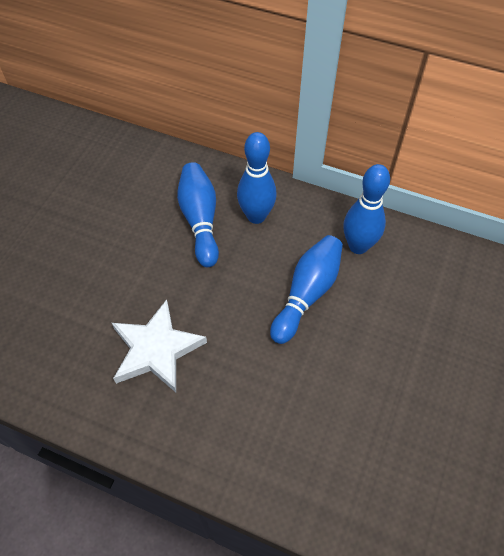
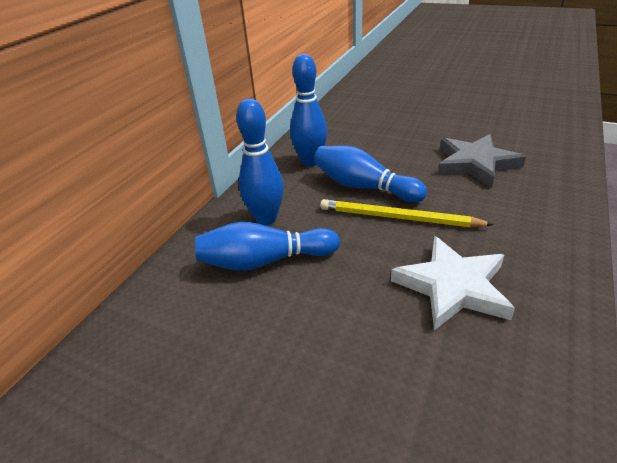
camera: 85 degrees left, 20 degrees down
(252, 320) = (398, 218): none -> yellow pencil
(357, 413) = (475, 164): none -> grey star

